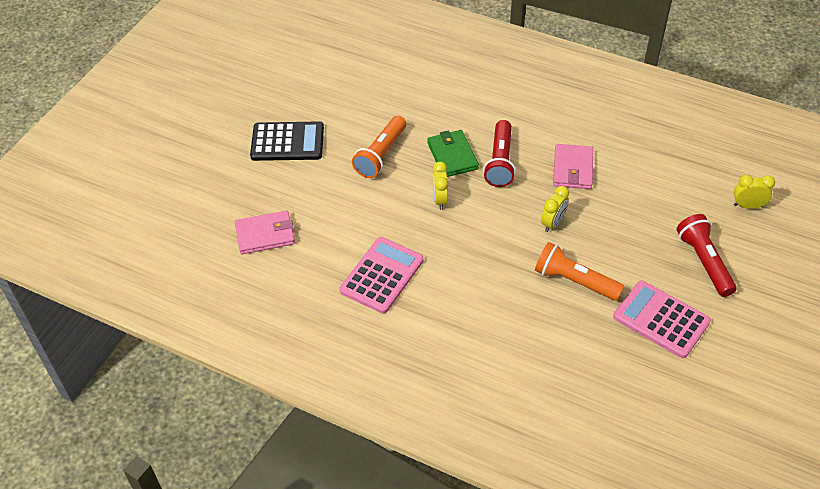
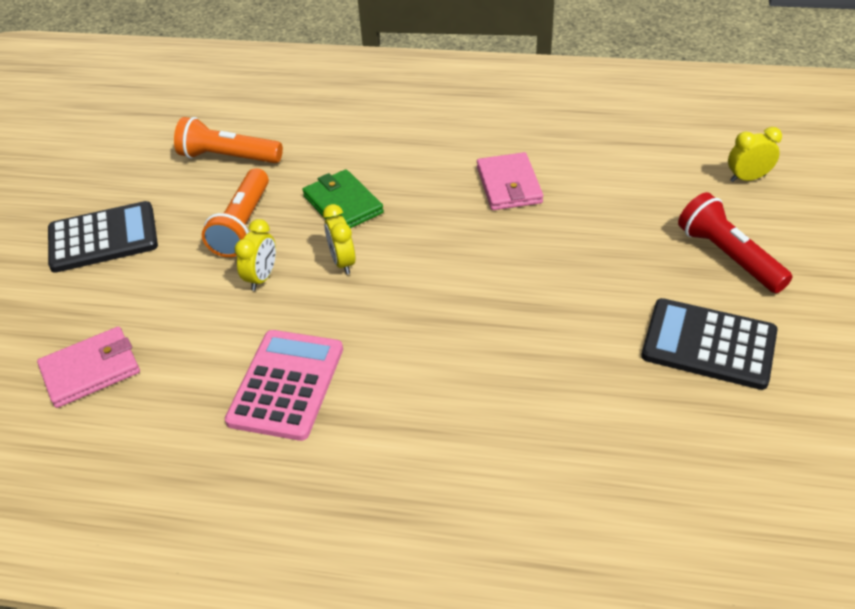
camera: 15 degrees left, 5 degrees down
(500, 162) = (410, 198): red flashlight -> none
(553, 223) = (509, 256): yellow clock -> yellow clock (262, 278)
(574, 281) = (568, 323): orange flashlight -> orange flashlight (228, 157)
(661, 319) = (708, 344): pink calculator -> black calculator

